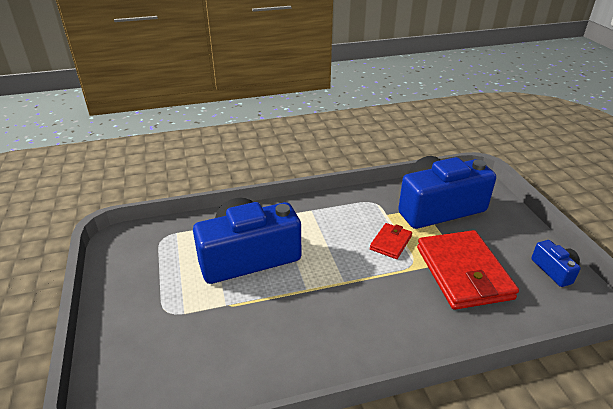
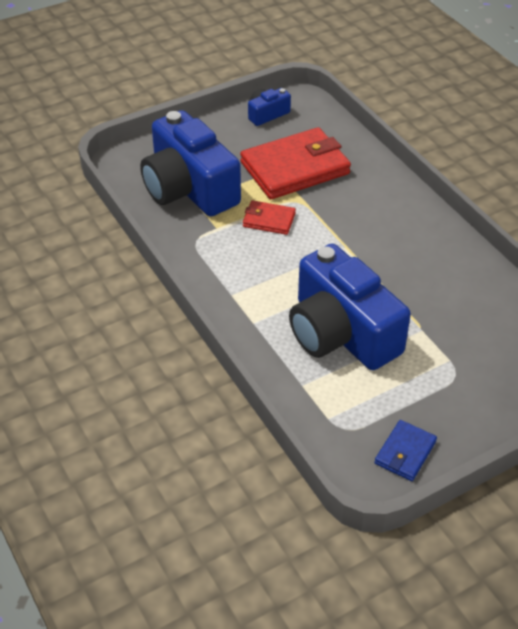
camera: 105 degrees left, 10 degrees up
(122, 262) = (405, 452): none -> blue wallet

